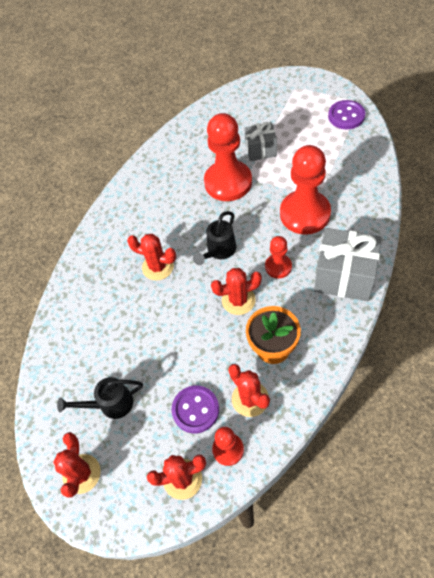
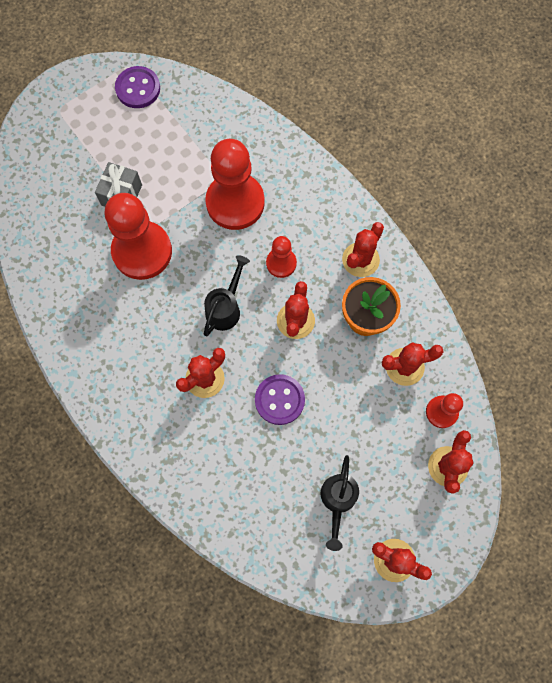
camera: 70 degrees left, 15 degrees up
(195, 410) = (388, 421): purple button -> purple button (279, 400)
(219, 251) = (225, 308): black watering can -> black watering can turned 120 degrees counterclockwise
(320, 319) = (360, 260): none -> red cactus
(344, 276) = (329, 212): grey gift -> none

